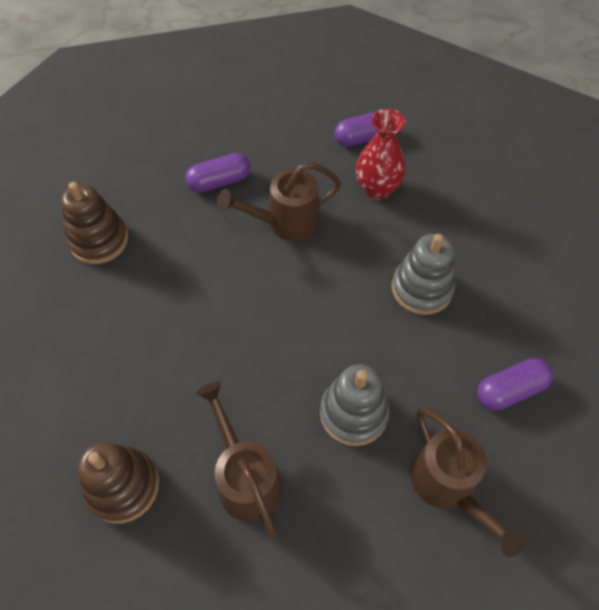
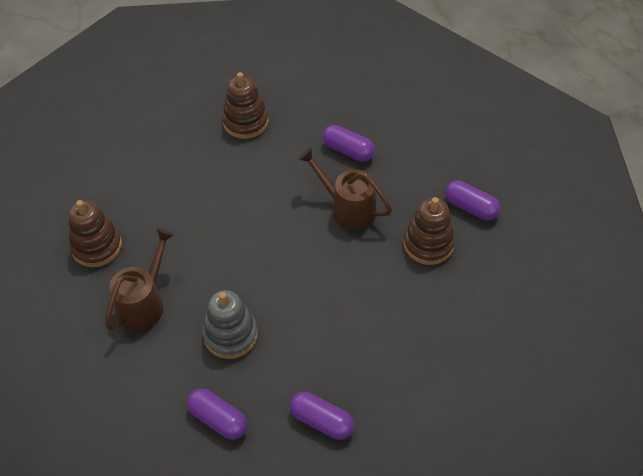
camera: 55 degrees right, 5 degrees down
(377, 189) = (428, 244): red vase -> brown stacking toy
(421, 288) = (362, 321): grey stacking toy -> none
(448, 487) = (218, 419): brown watering can -> purple capsule

